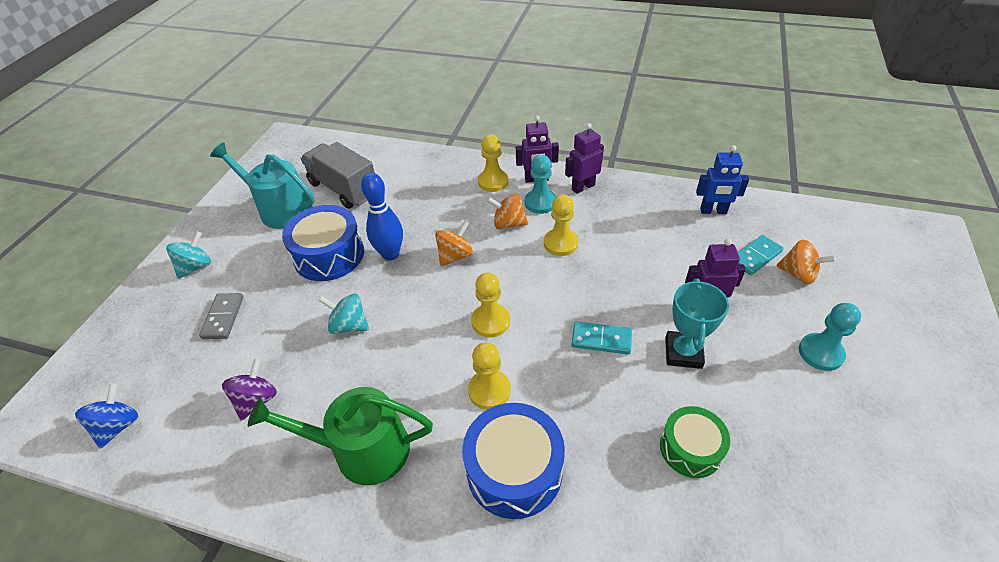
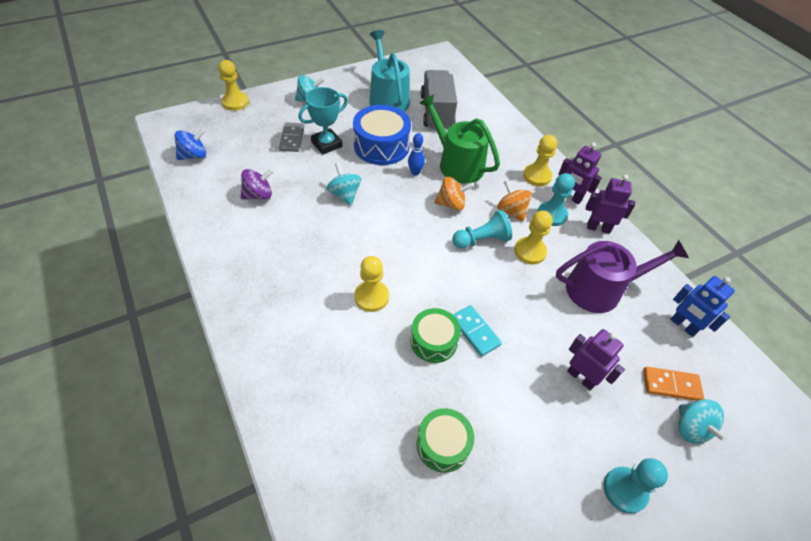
camera: 40 degrees right, 5 degrees up
(223, 317) = (292, 139): grey domino -> grey domino turned 45 degrees counterclockwise
(362, 450) = (274, 265): green watering can -> green watering can (457, 164)
(390, 254) = (415, 172): blue bowling pin -> blue bowling pin, size x0.58
(490, 321) = (422, 260): yellow pawn -> yellow pawn (235, 102)
(514, 470) = (331, 350): blue drum -> none
(515, 264) = (481, 240): none -> turquoise pawn
(583, 377) = (433, 341): none -> green drum
(638, 230) = (600, 289): none -> purple watering can
(683, 353) = (519, 390): turquoise trophy -> turquoise trophy (326, 144)
(755, 257) = (671, 385): turquoise domino -> orange domino
(798, 274) = (690, 428): orange spinning top -> turquoise spinning top

